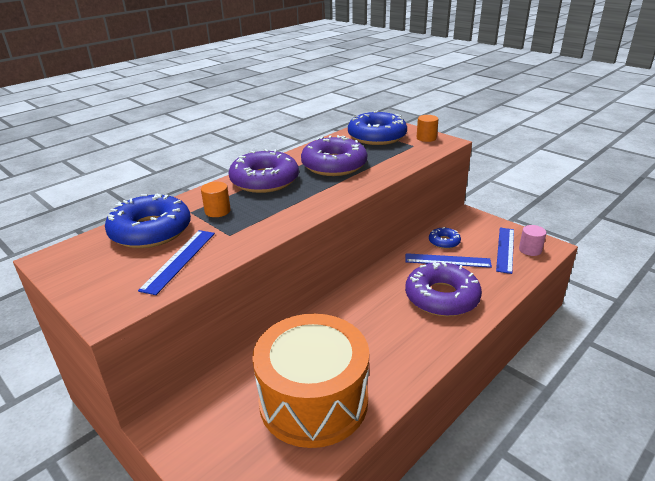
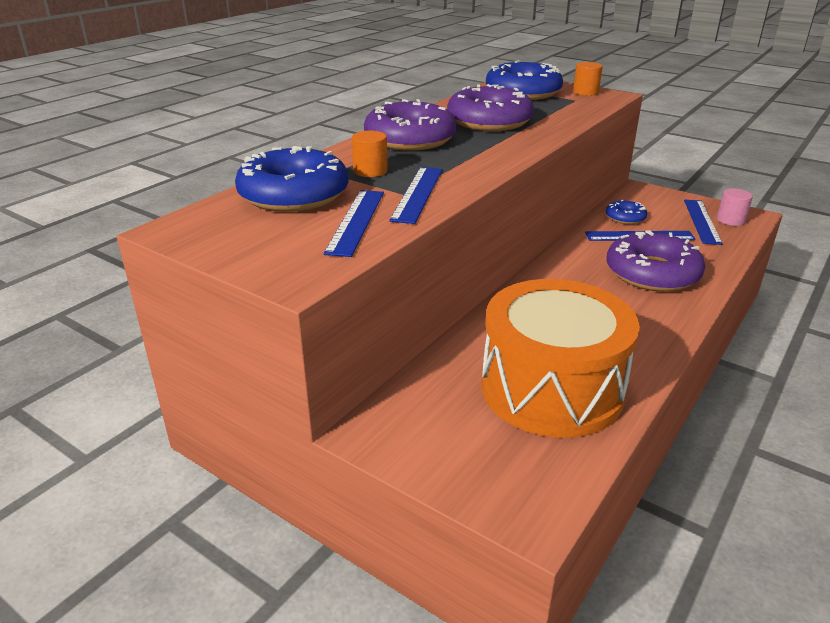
camera: 10 degrees left, 0 degrees up
(239, 236) = (417, 194): none -> blue ruler

